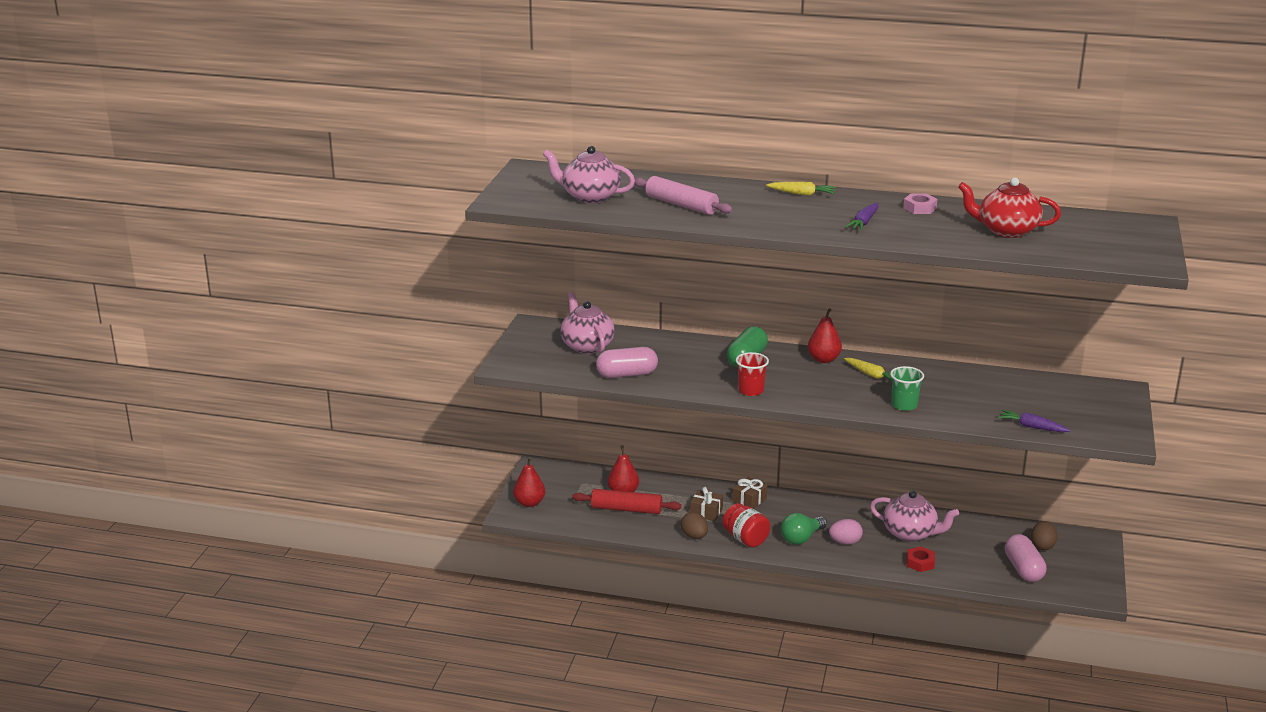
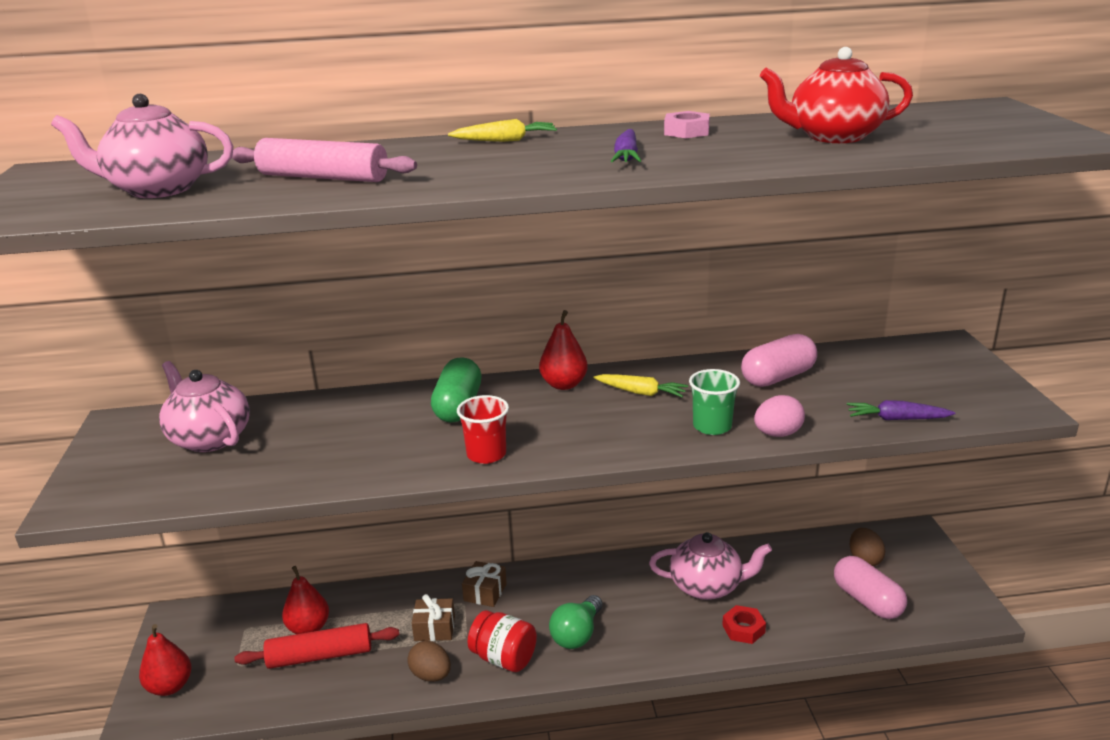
camera: 20 degrees left, 0 degrees up
(627, 374) = (284, 472): pink capsule -> pink capsule (778, 377)
(845, 542) = (635, 624): pink egg -> pink egg (777, 434)

